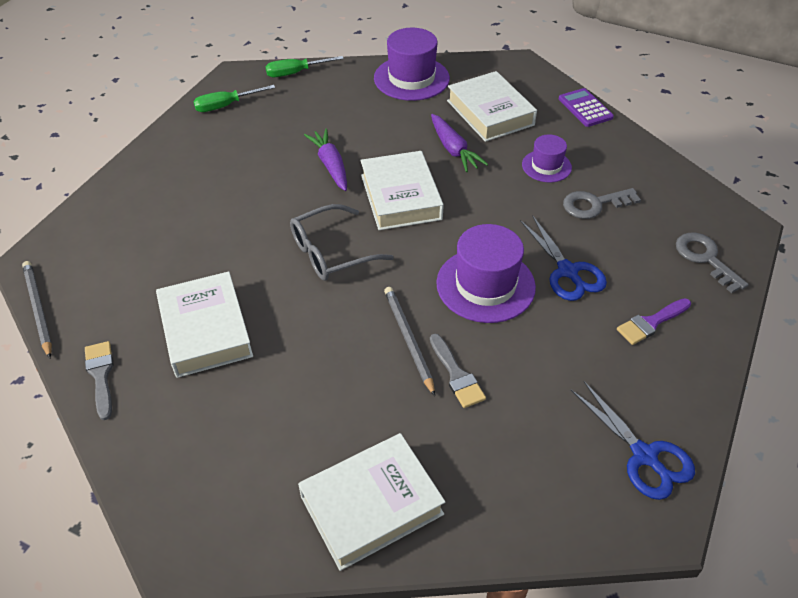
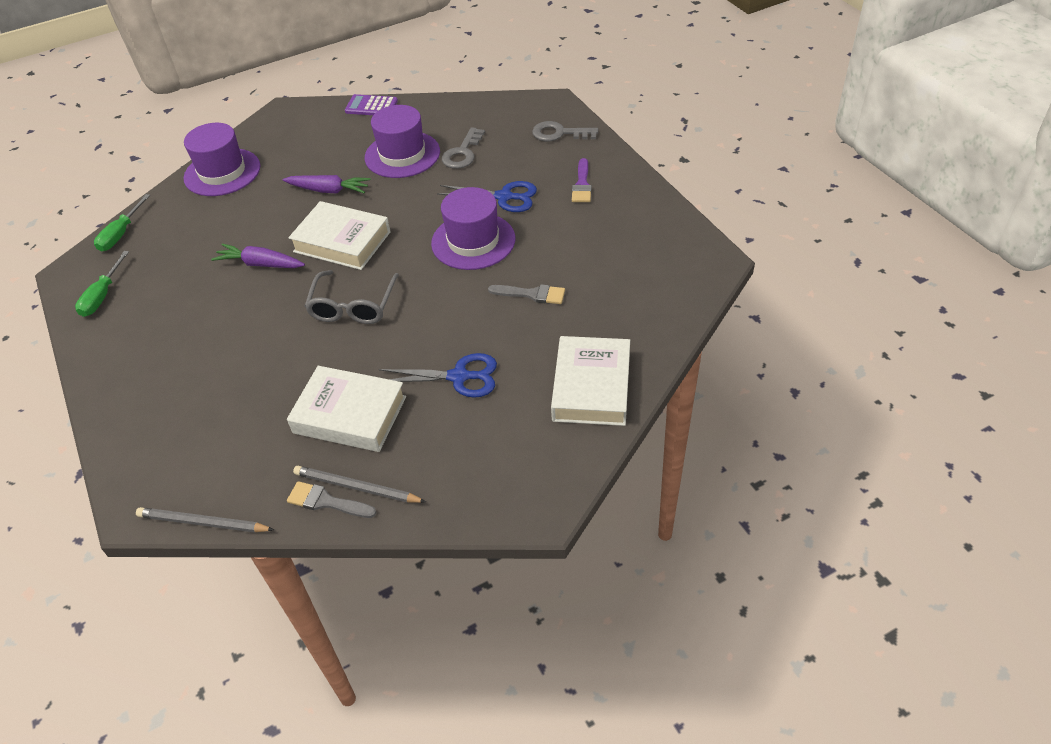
camera: 50 degrees left, 0 degrees up
(408, 340) = (479, 303): grey pencil -> grey pencil (356, 487)
(490, 113) = (315, 152): white book -> none
(546, 166) = (402, 155): purple hat -> purple hat, size x1.73
(645, 456) = (669, 243): blue scissors -> blue scissors (459, 377)

